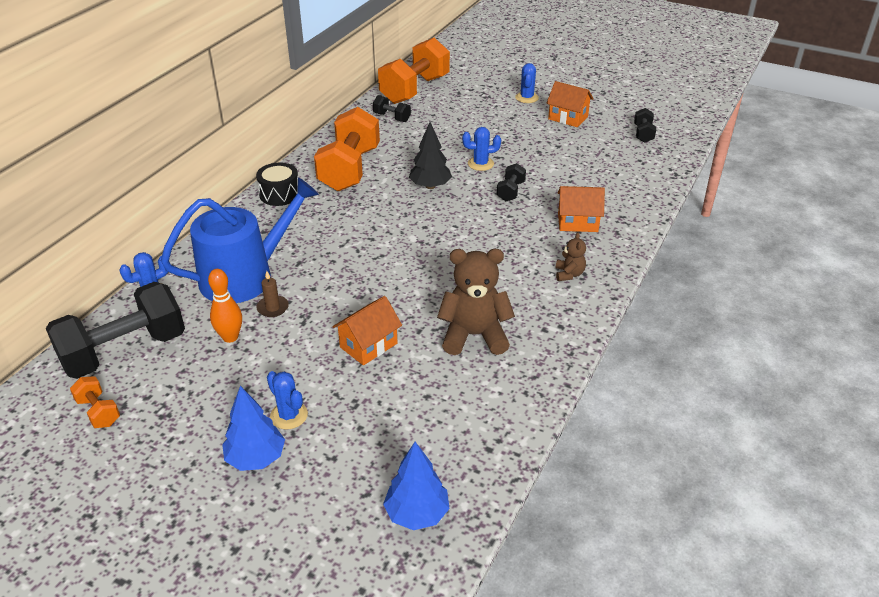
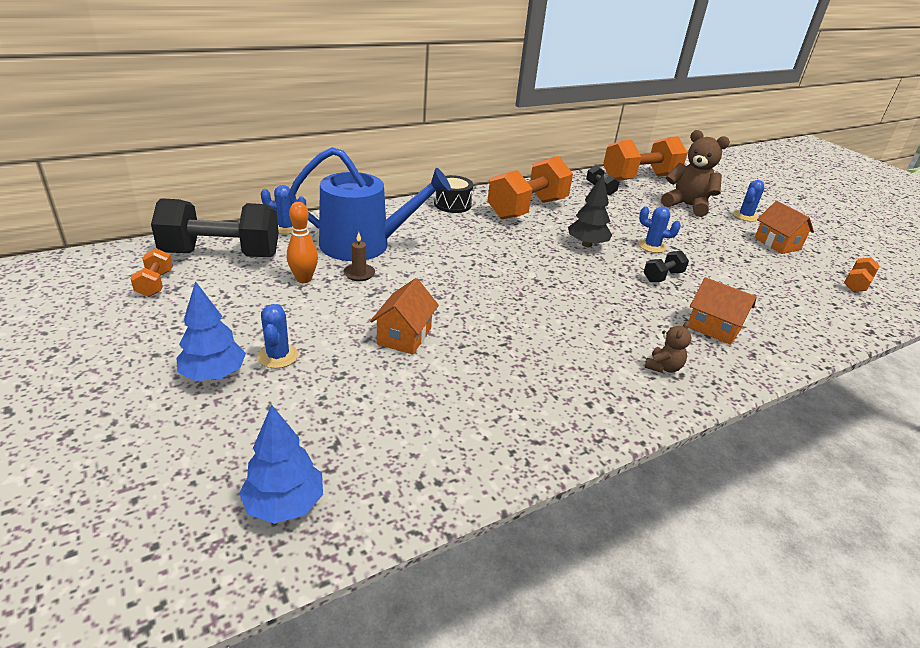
camera: 30 degrees right, 5 degrees down
(368, 345) = (404, 336): orange house -> orange house turned 60 degrees counterclockwise
(474, 335) = (510, 374): brown teddy bear -> brown teddy bear (687, 205)
(643, 134) = (856, 284): black dumbbell -> orange dumbbell

